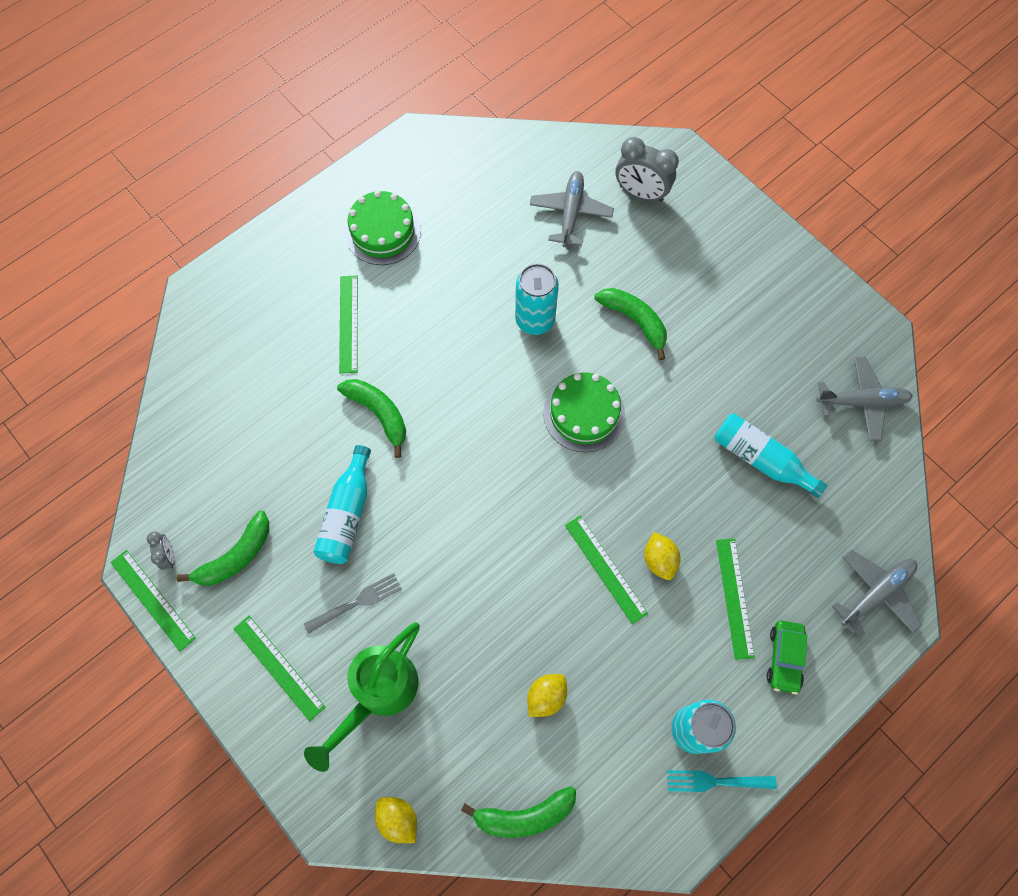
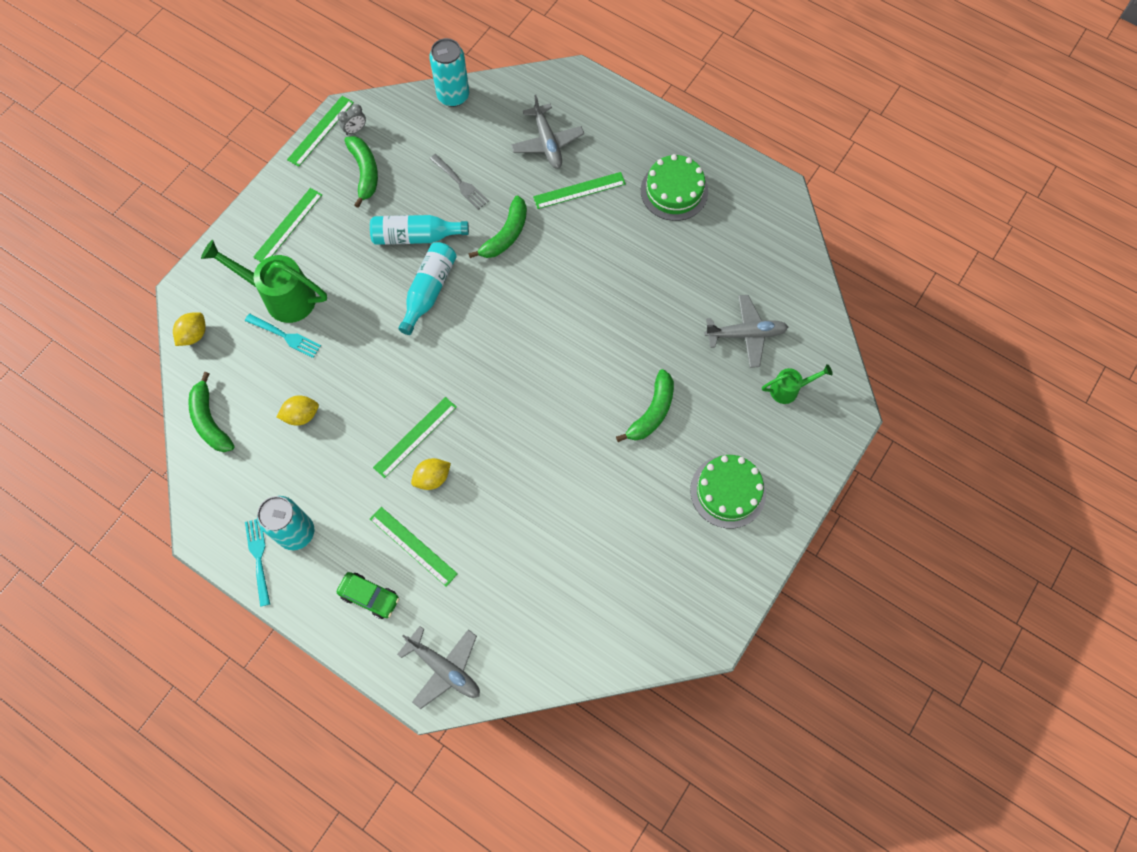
camera: 75 degrees right, 0 degrees up
(236, 556) = (365, 172): green banana -> green banana turned 135 degrees counterclockwise
(357, 602) = (347, 263): grey fork -> grey fork (460, 183)
(434, 698) = (285, 336): none -> turquoise fork
(535, 320) = (627, 330): turquoise can -> turquoise can (453, 96)
(546, 696) = (301, 415): yellow lemon -> yellow lemon turned 45 degrees counterclockwise
(584, 413) = (549, 389): green cake -> green cake (728, 491)
(641, 193) = (789, 389): grey clock -> green watering can
(734, 597) = (413, 546): green ruler -> green ruler turned 60 degrees clockwise
(761, 459) = (546, 547): turquoise bottle -> turquoise bottle (429, 291)
(784, 658) = (369, 596): green car -> green car turned 150 degrees counterclockwise
(862, 402) = (630, 630): grey plane -> grey plane (547, 143)

